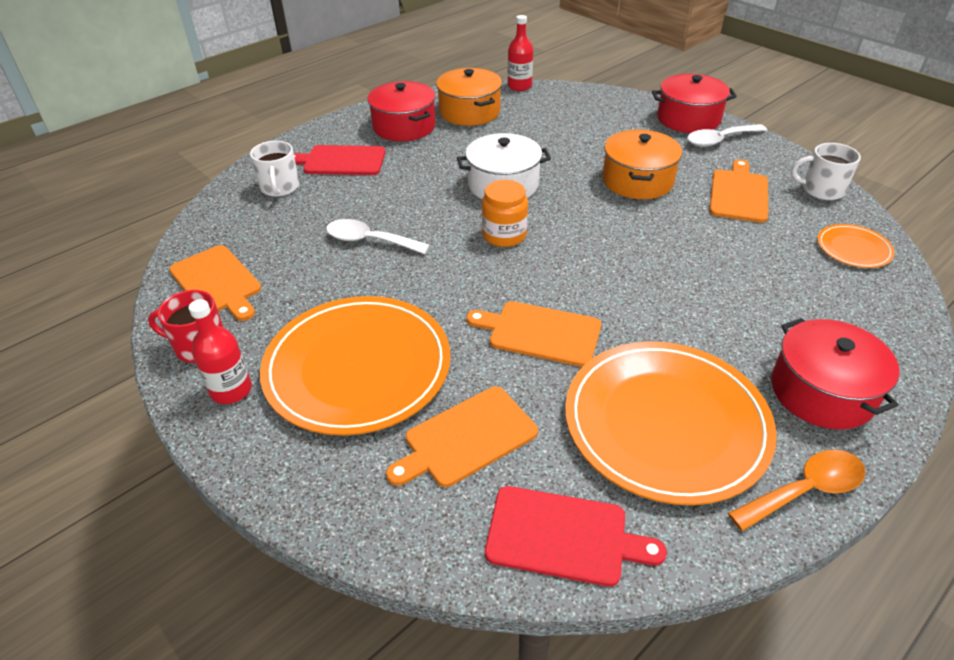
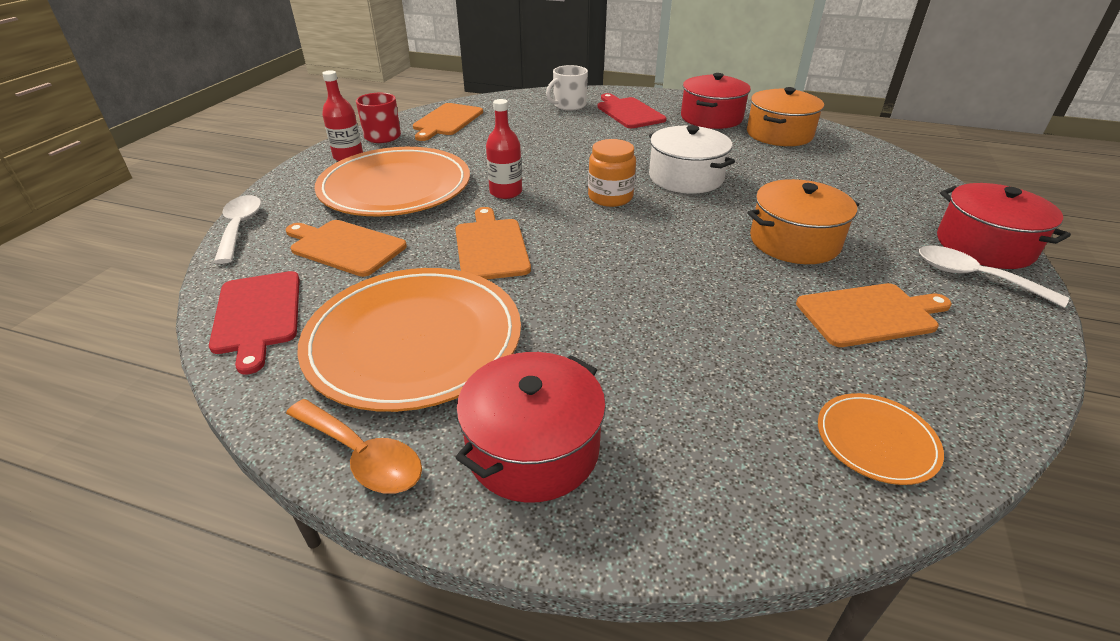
camera: 60 degrees right, 5 degrees down
(369, 241) = (541, 150): white spoon -> white spoon (240, 227)
(519, 86) = (866, 142): red bottle -> red bottle (506, 192)
(821, 190) = (989, 386): white mug -> none

